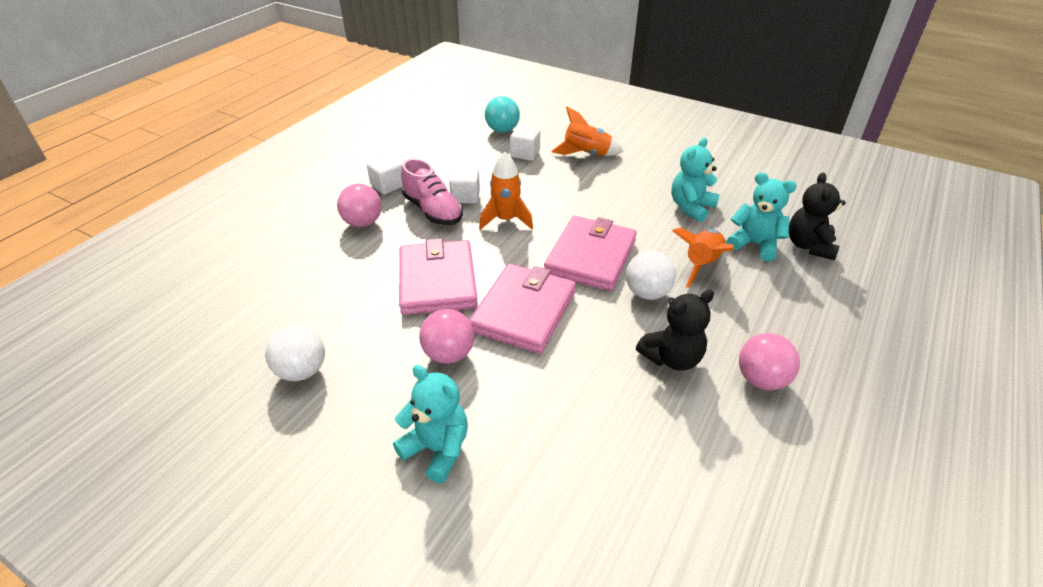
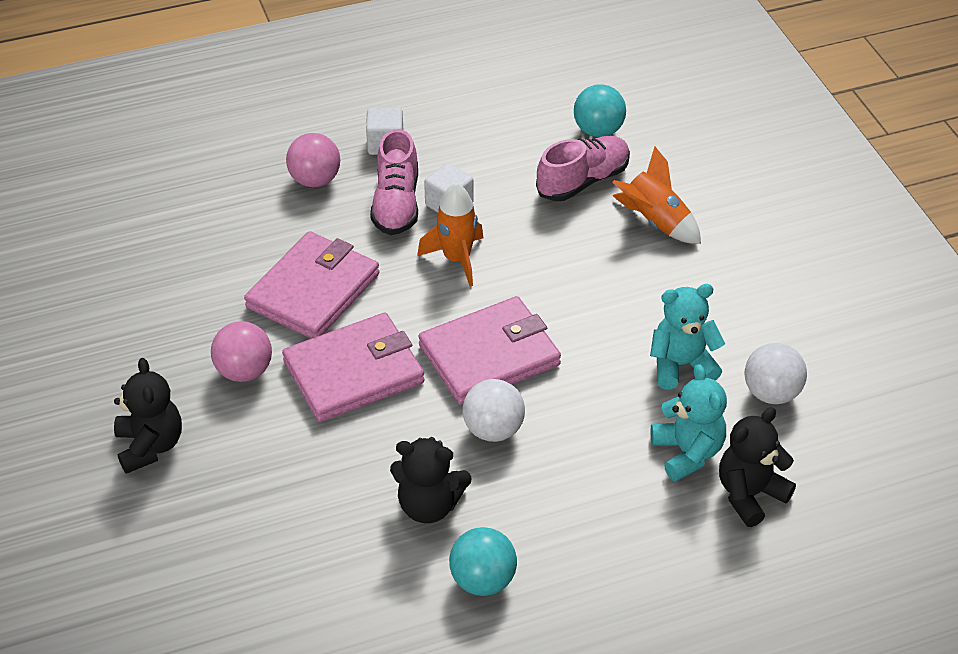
camera: 40 degrees right, 5 degrees up
(302, 371) = (119, 310): white ball -> white ball (771, 393)
(437, 449) = (150, 446): turquoise teddy bear -> black teddy bear
(525, 154) = (583, 181): white cube -> pink shoe
(701, 265) = (592, 437): orange rocket -> none
(761, 380) = (483, 580): pink ball -> turquoise ball

